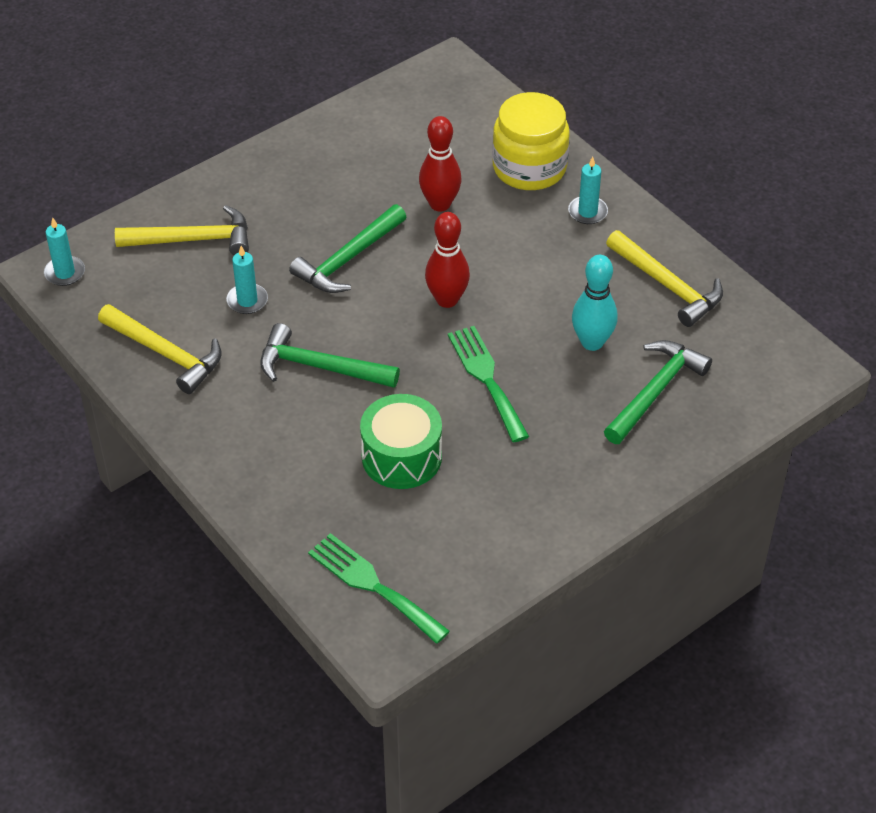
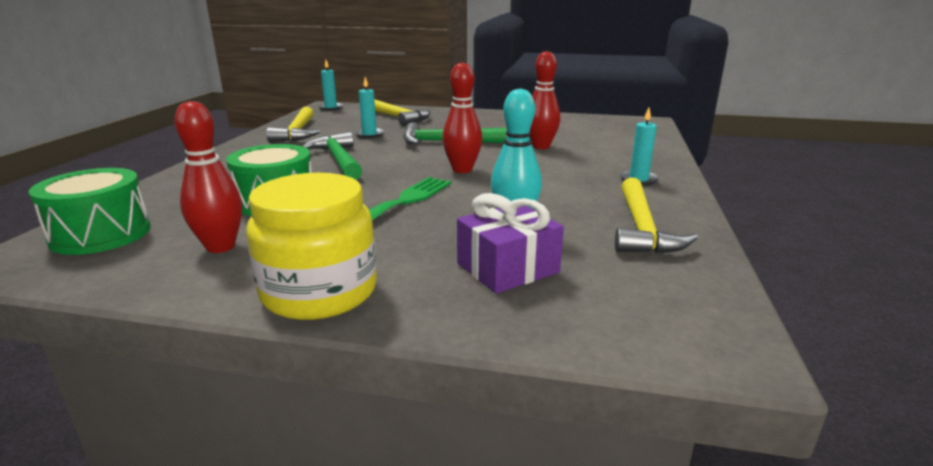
camera: 50 degrees right, 25 degrees down
(373, 585) = (101, 234): green fork -> green drum
(474, 521) = (220, 247): none -> red bowling pin
(529, 168) = (629, 155): yellow jar -> yellow jar (319, 292)
(655, 391) = (507, 268): green hammer -> purple gift

